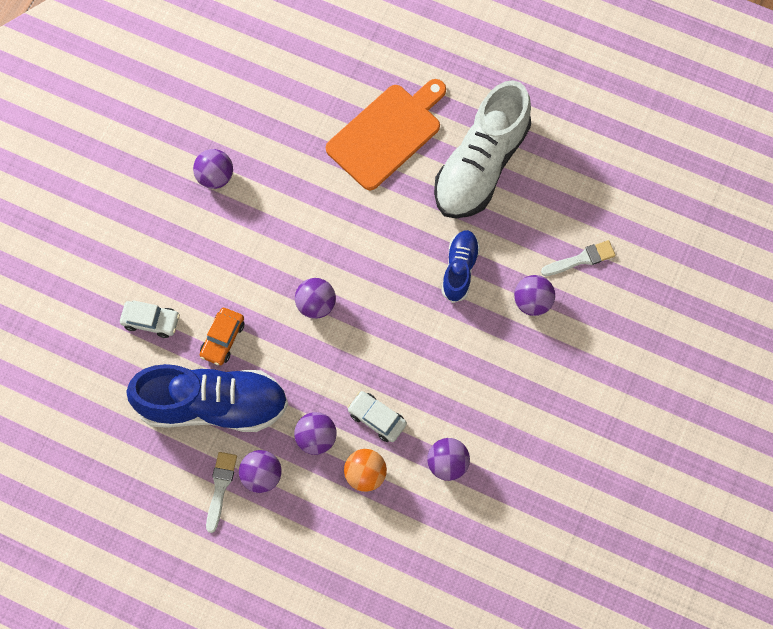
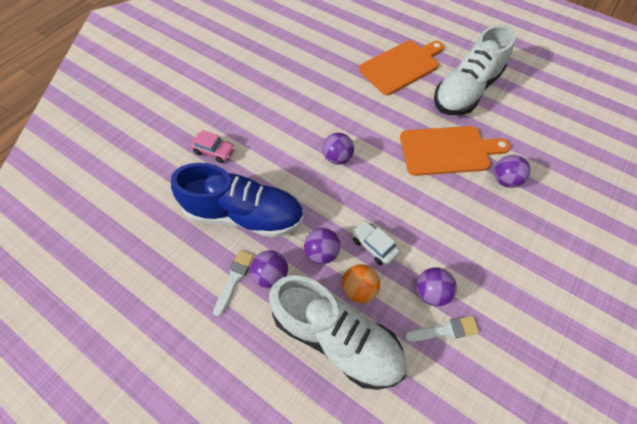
camera: 10 degrees right, 10 degrees down
(151, 321) = (214, 151): white car -> pink car
(215, 177) = (282, 74): purple ball -> none
(223, 339) = (263, 170): orange car -> none
(347, 532) = (336, 337): none -> white shoe
(459, 269) = (448, 150): blue shoe -> orange cutting board
(581, 259) = (542, 157): white brush -> white brush (445, 330)

